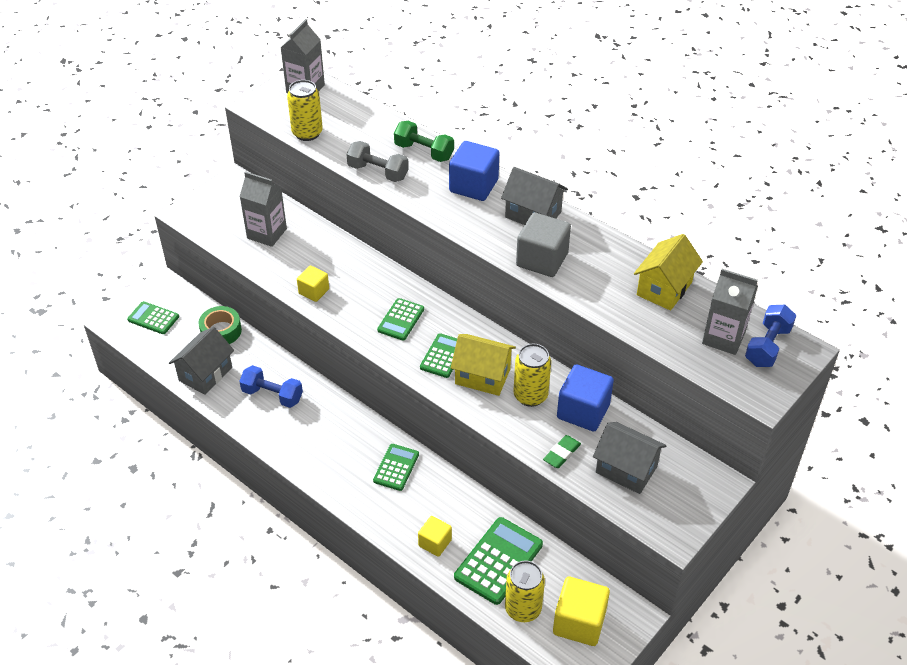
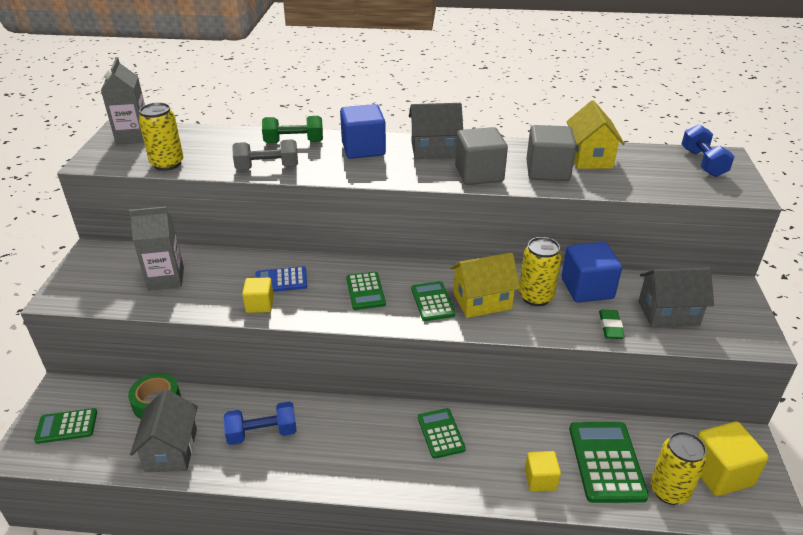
camera: 35 degrees left, 10 degrees down
(347, 277) = (281, 280): none -> blue calculator
(606, 285) = (547, 171): none -> grey cube
(723, 338) = (670, 169): grey carton -> none

